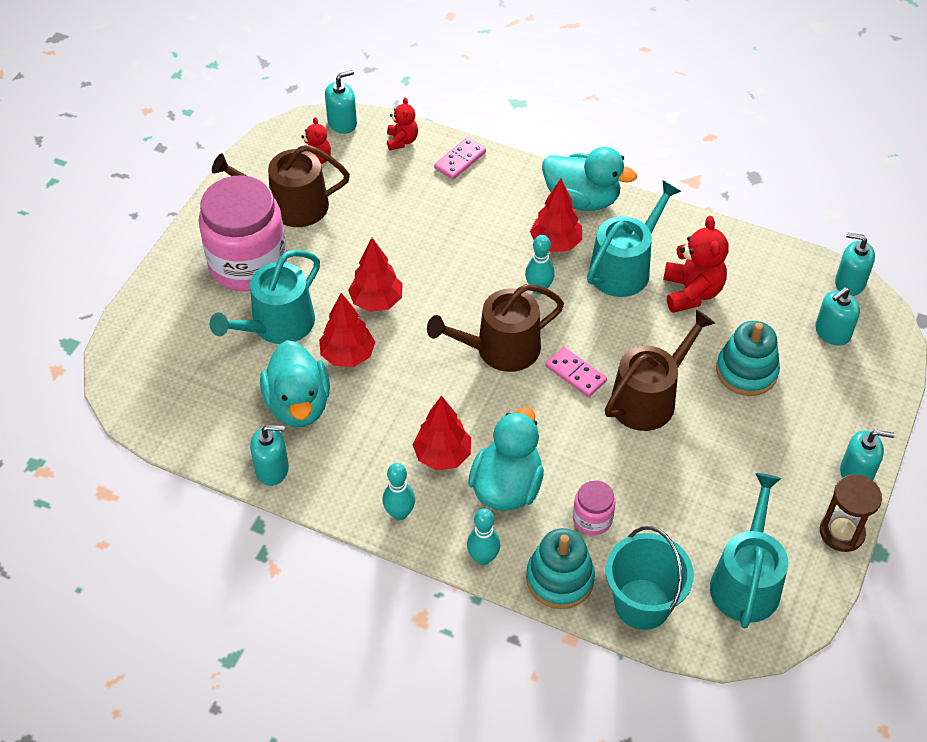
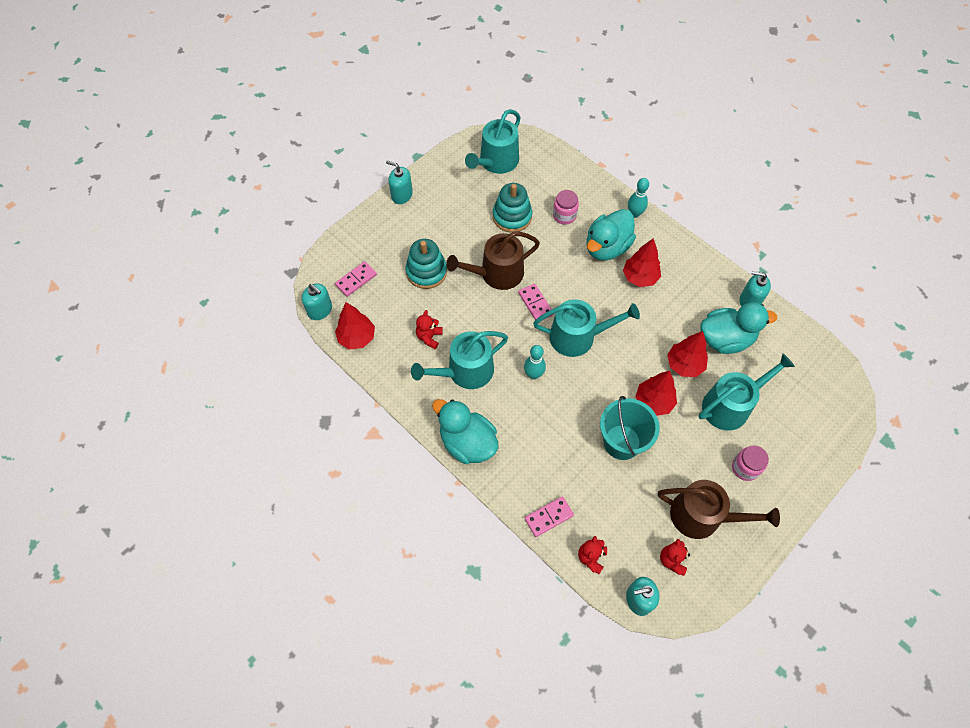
camera: 160 degrees left, 10 degrees up
(248, 264) = (745, 468): pink jar -> pink jar, size x0.45
(298, 404) = (725, 339): turquoise duck -> turquoise duck turned 75 degrees clockwise
(399, 513) = (676, 251): turquoise bowling pin -> none
(500, 349) = (578, 336): brown watering can -> turquoise watering can
(555, 243) = (505, 408): red tree -> red tree (357, 337)
(560, 579) = (596, 191): turquoise stacking toy -> turquoise stacking toy (512, 216)
(642, 604) = (557, 167): turquoise bucket -> turquoise bucket (622, 442)
(691, 292) = (429, 337): red teddy bear -> red teddy bear, size x0.58
(832, 332) = (356, 280): turquoise soap dispenser -> pink domino
(842, 532) = (431, 169): brown hourglass -> none

